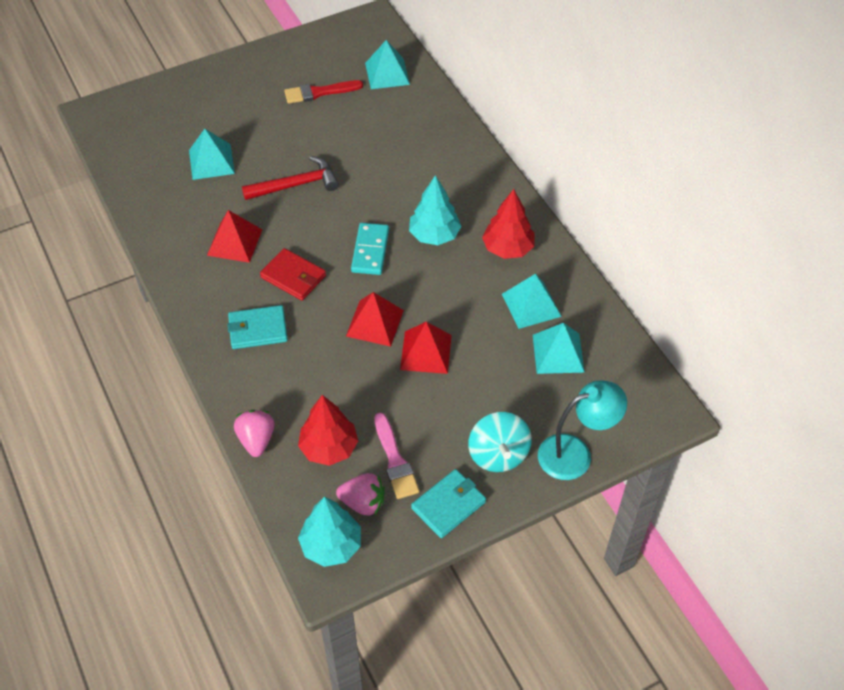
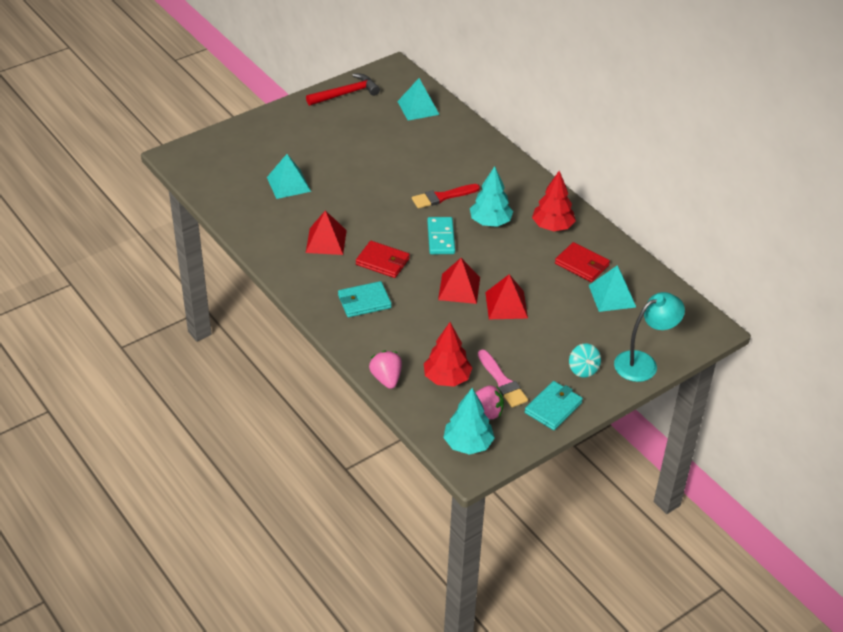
camera: 10 degrees left, 10 degrees down
(296, 185) = (365, 195): red hammer -> red hammer (346, 94)
(319, 92) = (365, 126): red brush -> red brush (442, 197)
(498, 454) = (583, 369): turquoise spinning top -> turquoise spinning top, size x0.67
(531, 305) = (582, 264): turquoise pyramid -> red wallet

